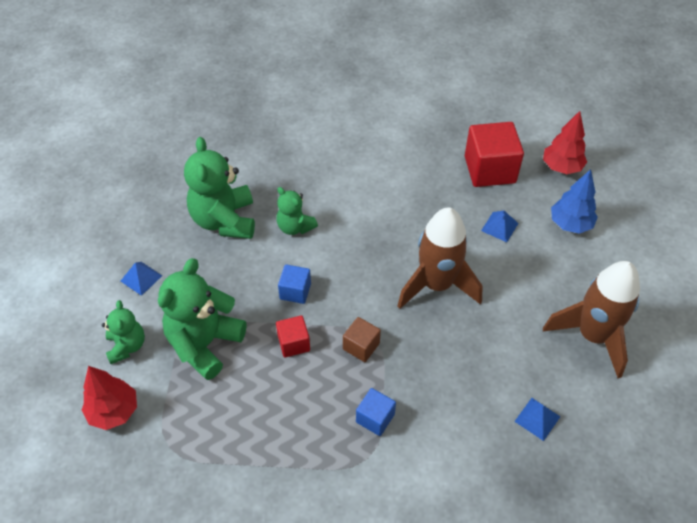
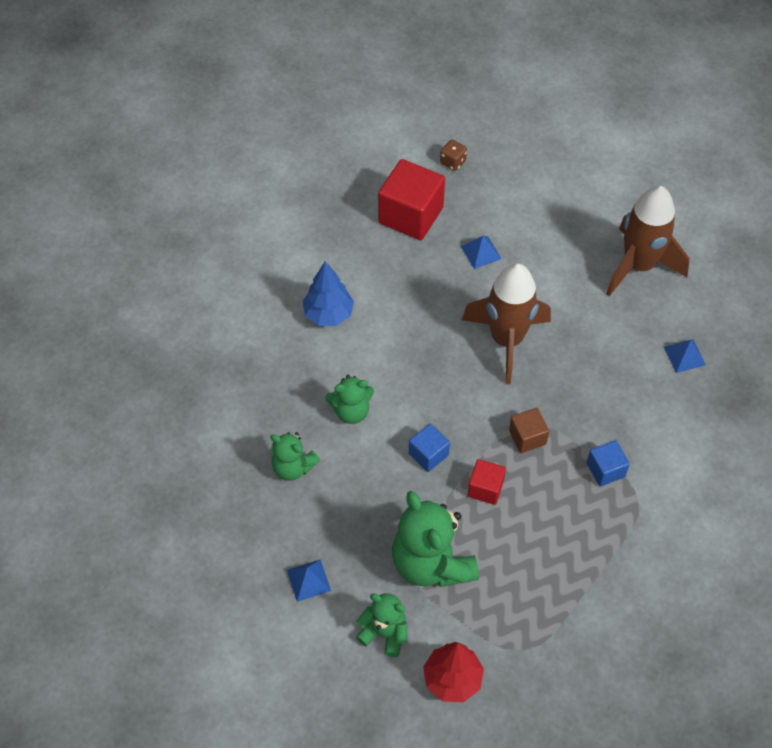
camera: 55 degrees left, 5 degrees up
(224, 220) = (293, 467): green teddy bear -> green teddy bear, size x0.57
(561, 167) = (453, 162): red tree -> brown dice
(570, 224) = (519, 201): blue tree -> blue tree (328, 314)

